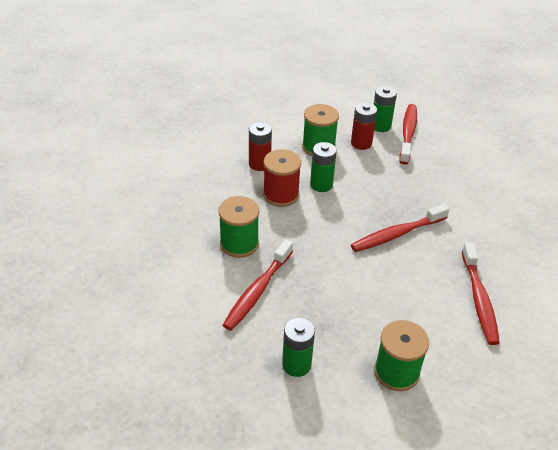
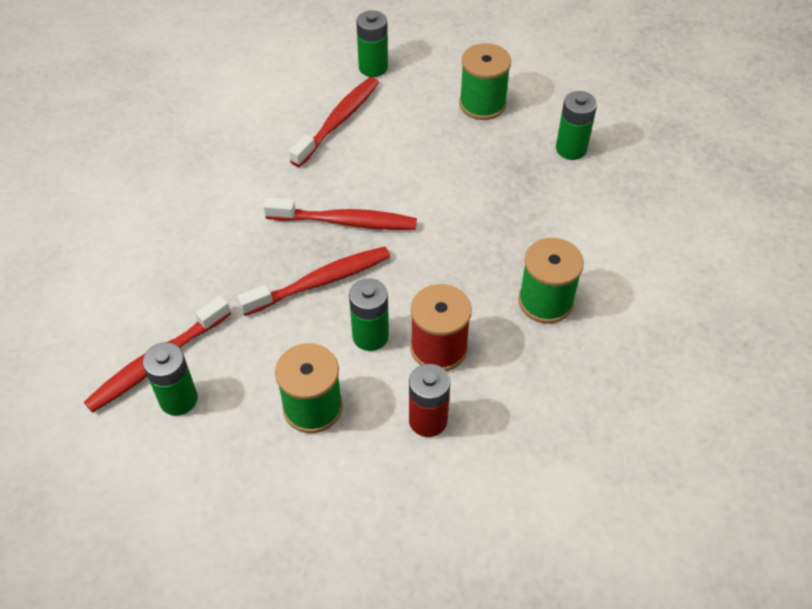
camera: 145 degrees left, 10 degrees up
(257, 291) = (562, 233): red toothbrush -> red toothbrush (321, 281)
(361, 143) = (243, 380): red battery -> none
(510, 361) = (373, 67): none -> green battery

